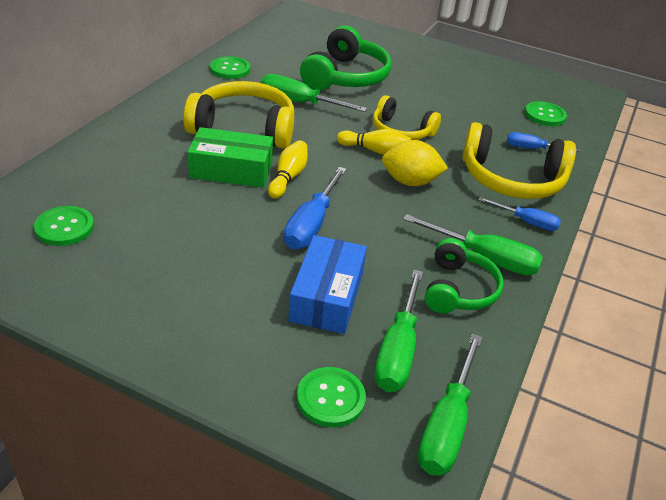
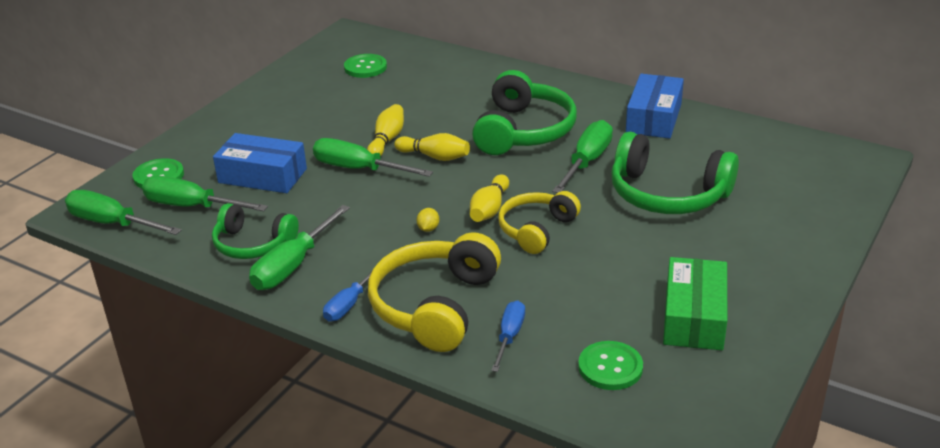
camera: 100 degrees right, 5 degrees down
(230, 69) = (653, 118): green button -> blue box
(231, 170) = (446, 128): green box -> green box (694, 317)
(244, 128) = (523, 131): yellow headphones -> green headphones
(253, 207) = (387, 140): none -> yellow bowling pin
(311, 224) = (358, 169): blue screwdriver -> green screwdriver
(410, 182) = (428, 229): yellow lemon -> yellow lemon, size x0.45

